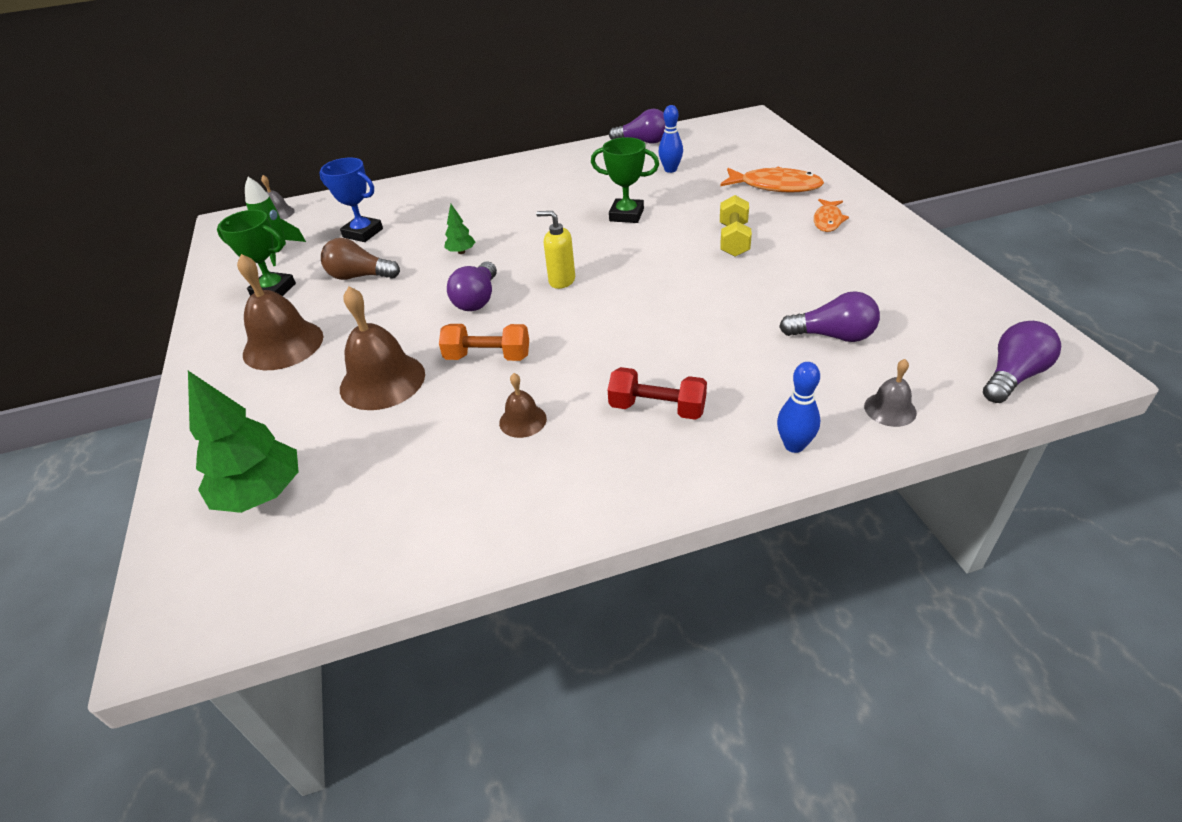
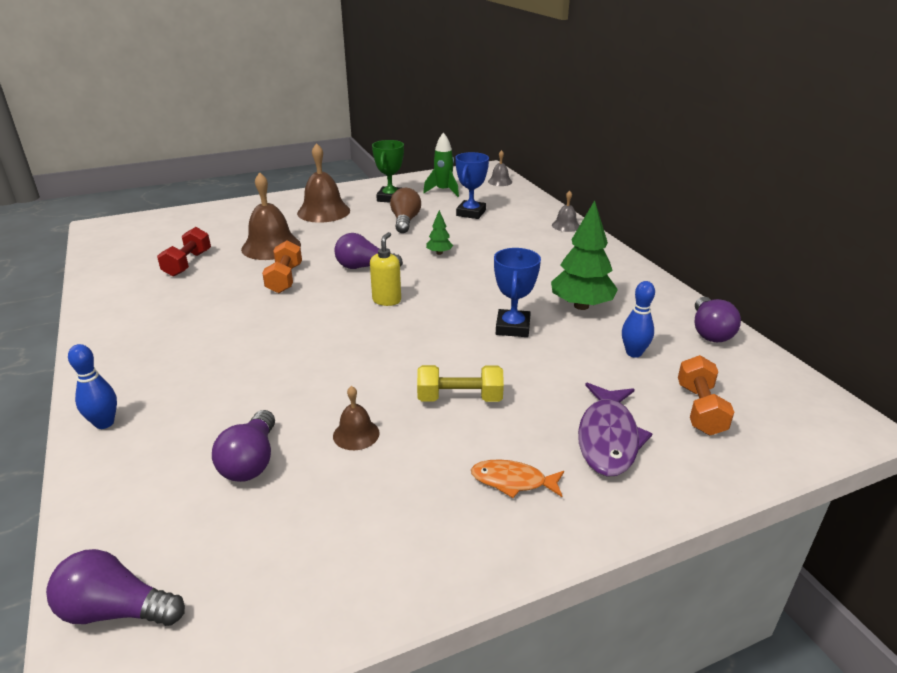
camera: 80 degrees right, 10 degrees down
(261, 494) = (182, 230): green tree -> green tree (581, 306)
(522, 420) = (204, 299): brown bell -> brown bell (356, 434)
(626, 215) = (512, 327): green trophy -> blue trophy
(657, 408) = (188, 353): red dumbbell -> red dumbbell (188, 263)
(740, 155) = (700, 409): none -> orange dumbbell
(775, 186) = (608, 438): orange fish -> purple fish
(890, 409) = (117, 490): grey bell -> grey bell (565, 225)
(1012, 376) = (116, 610): purple light bulb -> purple light bulb turned 150 degrees clockwise

